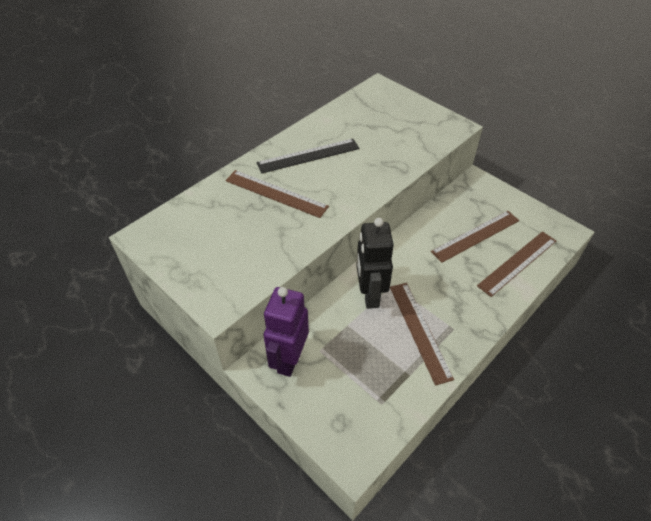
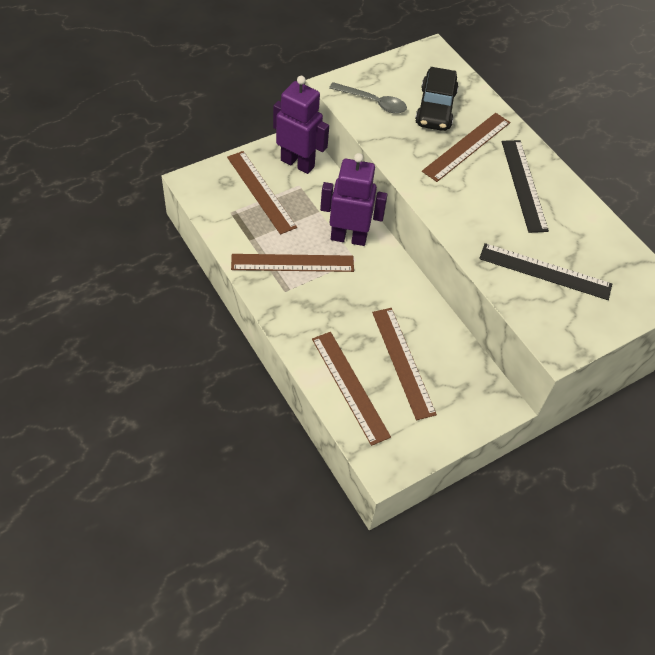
camera: 100 degrees right, 5 degrees up
(230, 221) = (435, 108): none -> black car
(236, 269) = (373, 102): none -> grey spoon
(341, 382) = (261, 191): none -> brown ruler
(370, 295) = (348, 237): black robot -> purple robot
(392, 137) = (545, 271): none -> black ruler

